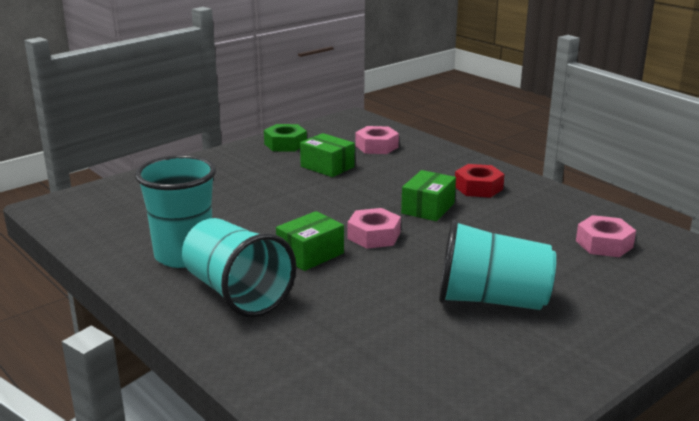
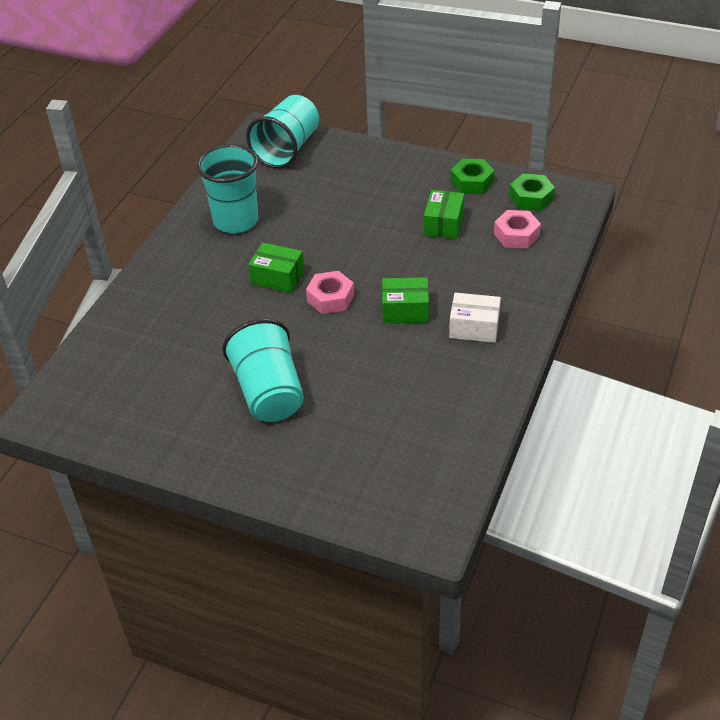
camera: 65 degrees right, 20 degrees up
(237, 293) = (201, 267): turquoise cup -> turquoise cup (287, 149)
(336, 131) = (531, 198): none -> green nut
(478, 188) = (474, 327): red nut -> white box
(604, 244) = (414, 437): pink nut -> none

